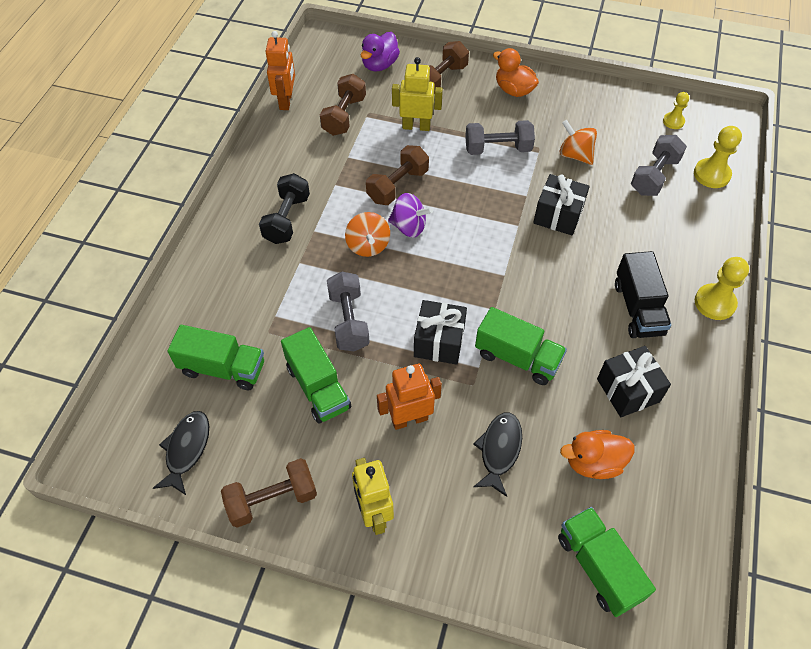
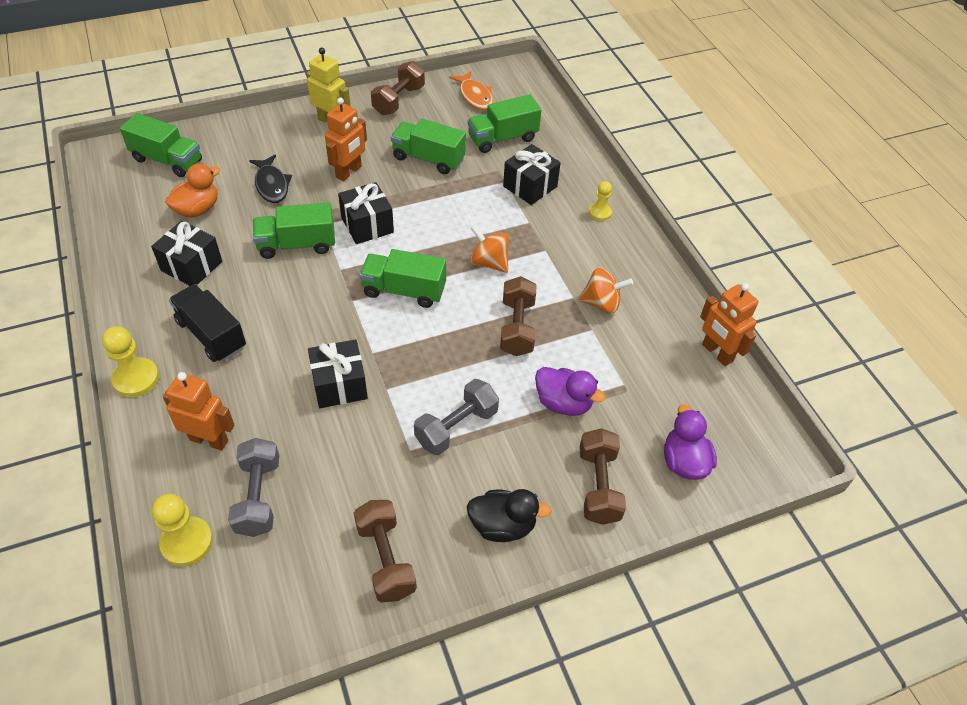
camera: 140 degrees right, 5 degrees down
(186, 449) = (475, 96): black fish -> orange fish
(259, 296) = (530, 186): none -> black gift
(287, 219) = (577, 247): black dumbbell -> none
(344, 116) = (644, 371): brown dumbbell -> brown dumbbell (385, 559)
(348, 321) = (448, 204): grey dumbbell -> none
(409, 227) = (470, 296): purple spinning top -> none
(416, 126) = (563, 403): yellow robot -> purple duck
(456, 260) = (404, 291): none -> green truck
(513, 90) = (503, 525): orange duck -> black duck
(575, 155) = (366, 471): orange spinning top -> orange spinning top (601, 303)
(673, 121) = (269, 605): yellow pawn -> yellow pawn (600, 212)
(673, 227) = (209, 440): none -> orange robot

